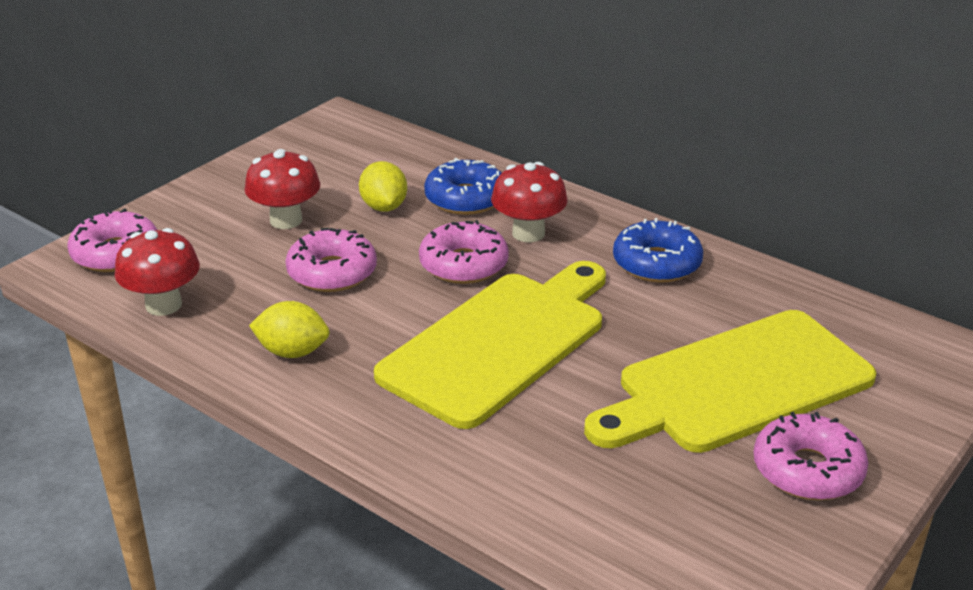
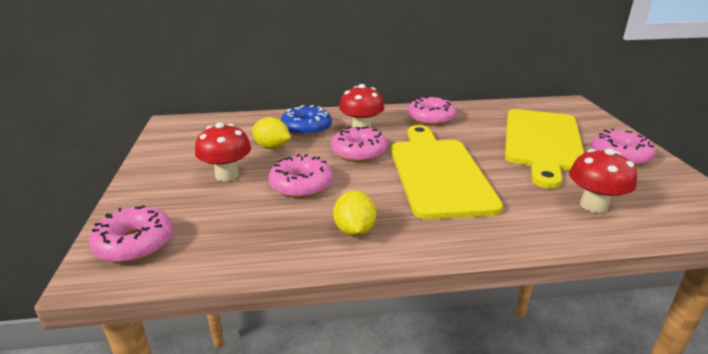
camera: 45 degrees left, 5 degrees down
(163, 305) = (227, 252): red mushroom -> red mushroom (593, 205)
(292, 352) = (354, 230): yellow lemon -> yellow lemon turned 60 degrees counterclockwise
(656, 263) = (431, 118): blue donut -> pink donut

